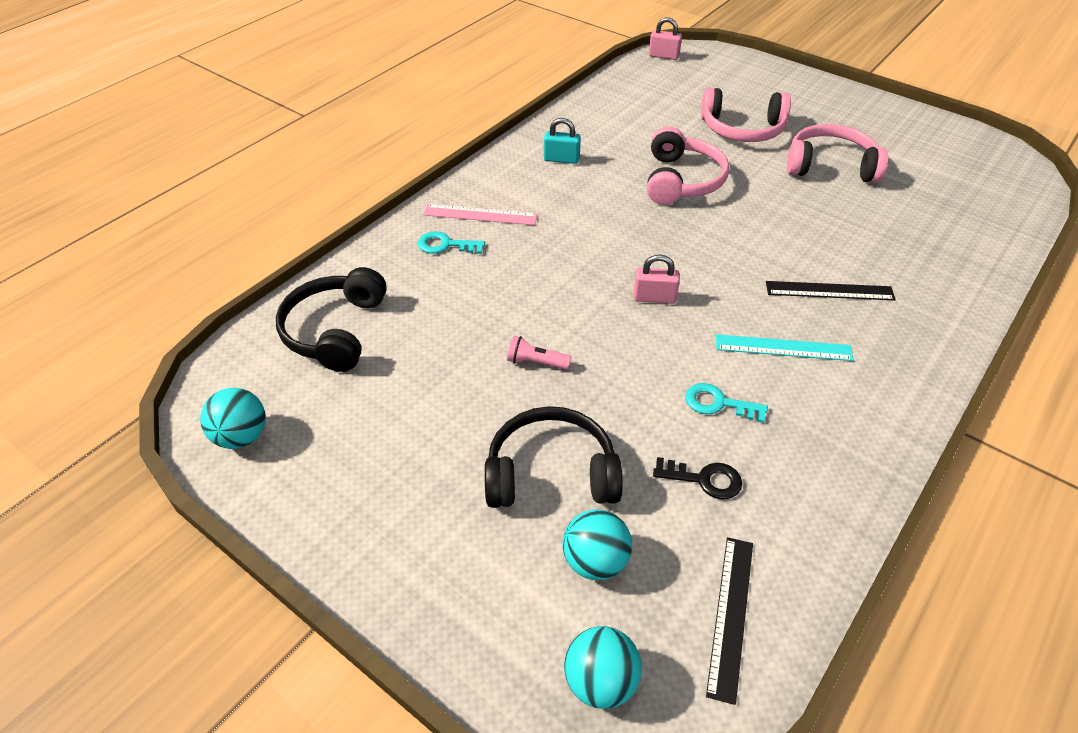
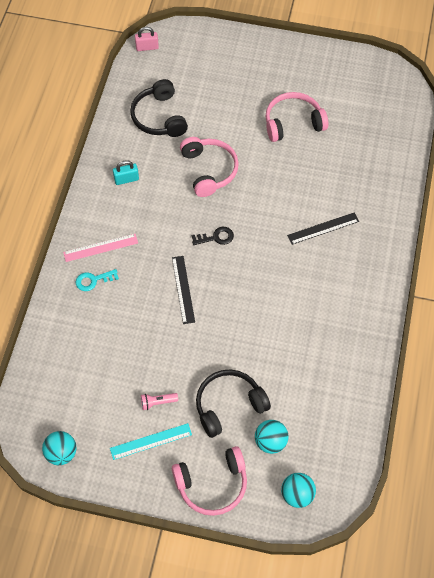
camera: 25 degrees left, 15 degrees up
(335, 330) = (67, 368): black headphones -> black headphones (159, 117)
(536, 362) = (188, 342): pink flashlight -> pink flashlight (157, 402)
(654, 298) = (231, 272): pink padlock -> none
(704, 479) = (302, 377): black key -> black key (216, 237)
(718, 403) = (292, 329): turquoise key -> none
(730, 615) = (339, 441): black ruler -> black ruler (183, 289)
(742, 129) = (228, 107): pink headphones -> pink headphones (212, 484)
(783, 348) = (312, 279): turquoise ruler -> turquoise ruler (151, 441)

